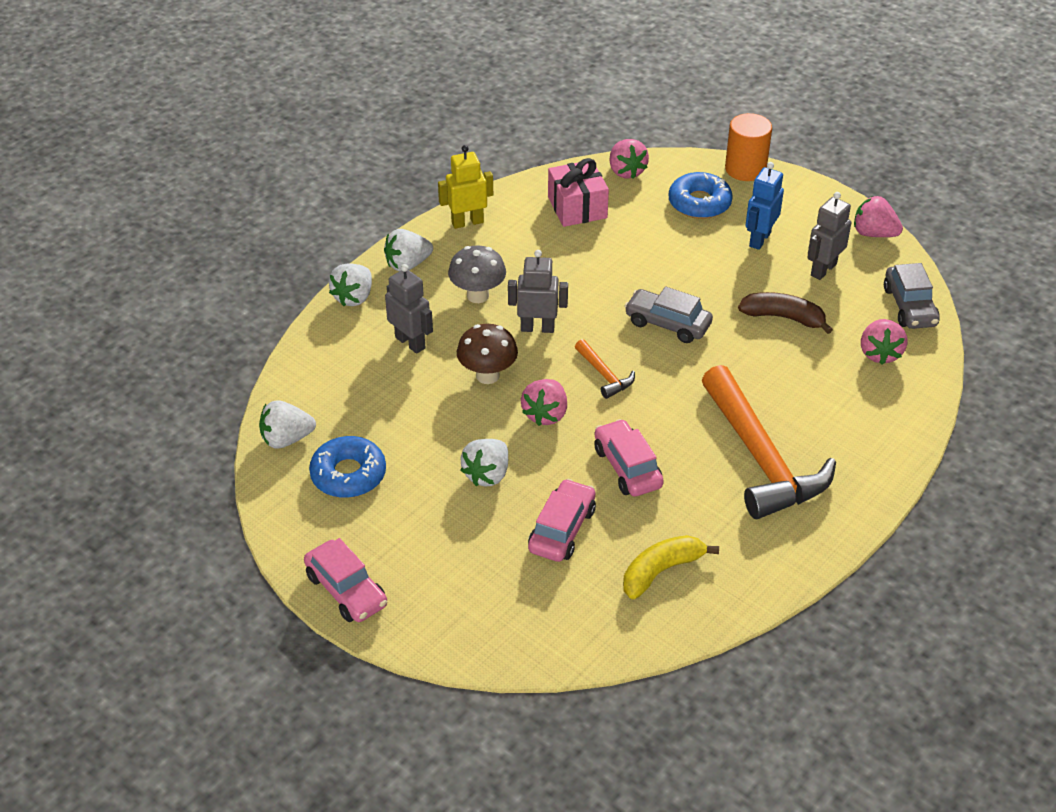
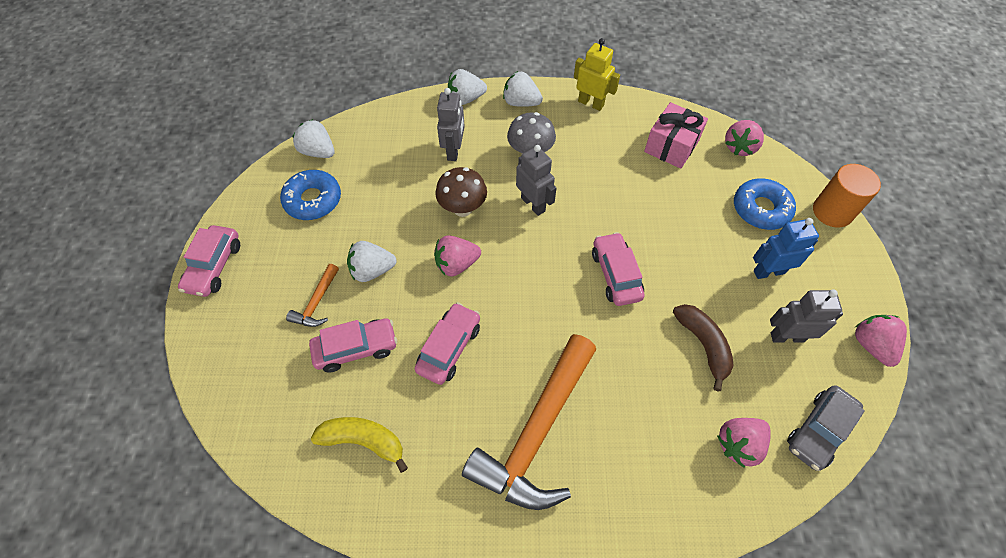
camera: 50 degrees right, 15 degrees up
(604, 375) = (526, 272): orange hammer -> orange hammer (317, 303)
(667, 324) = (615, 274): grey car -> pink car

